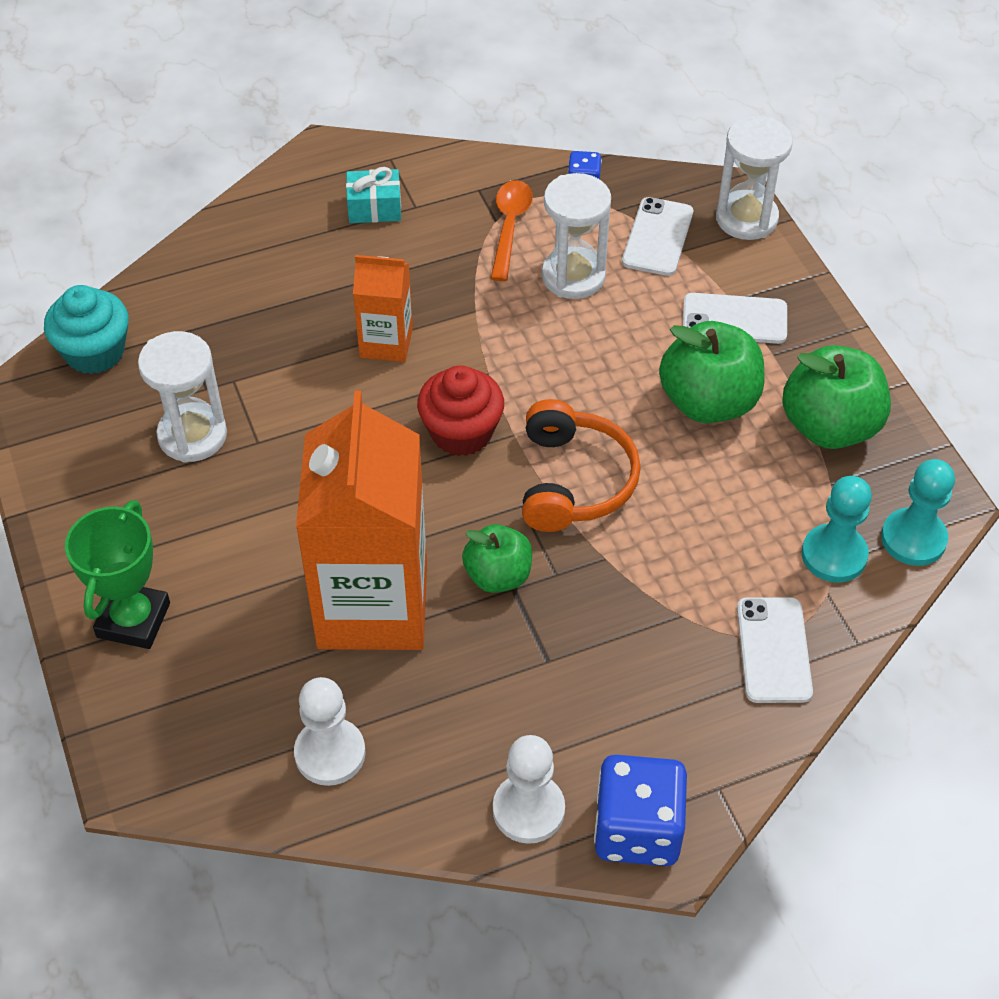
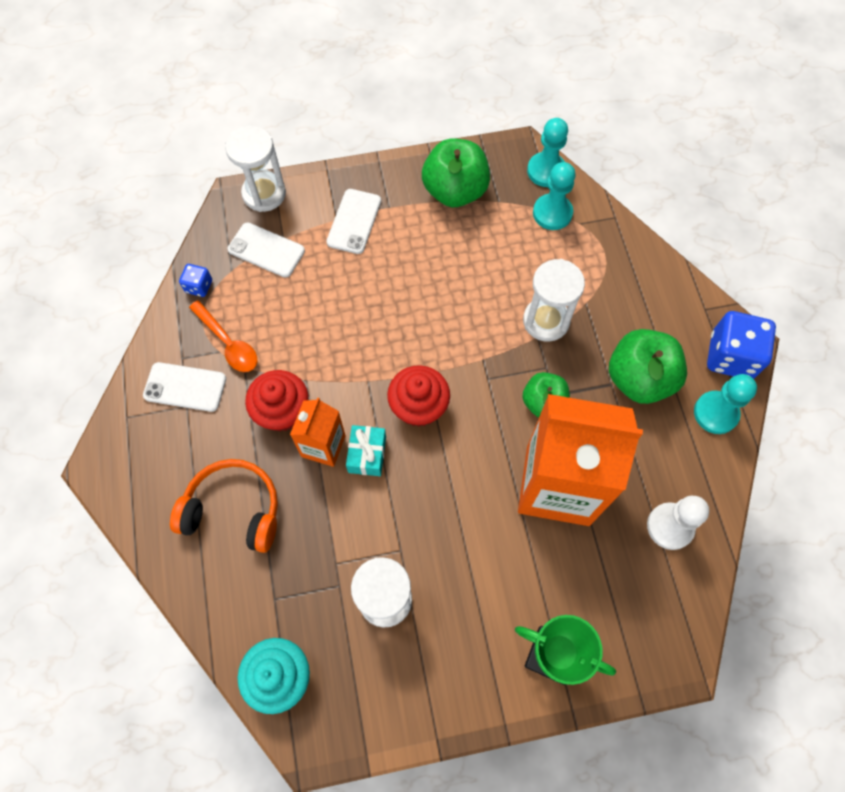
camera: 80 degrees left, 15 degrees up
(374, 208) = (179, 436): turquoise gift -> turquoise gift (367, 454)
(426, 295) = (282, 411): none -> red cupcake
(509, 227) = (228, 343): orange spoon -> orange spoon turned 150 degrees counterclockwise
(528, 810) = (715, 413): white pawn -> turquoise pawn
(573, 276) = (289, 310): white hourglass -> white hourglass (546, 321)
(573, 481) = (473, 344): orange headphones -> orange headphones (233, 510)
(708, 402) = (422, 252): green apple -> green apple (639, 379)
(773, 650) = (616, 260): white phone -> white phone (185, 387)

